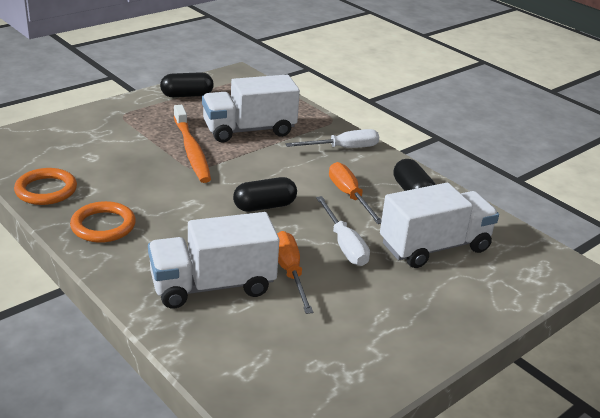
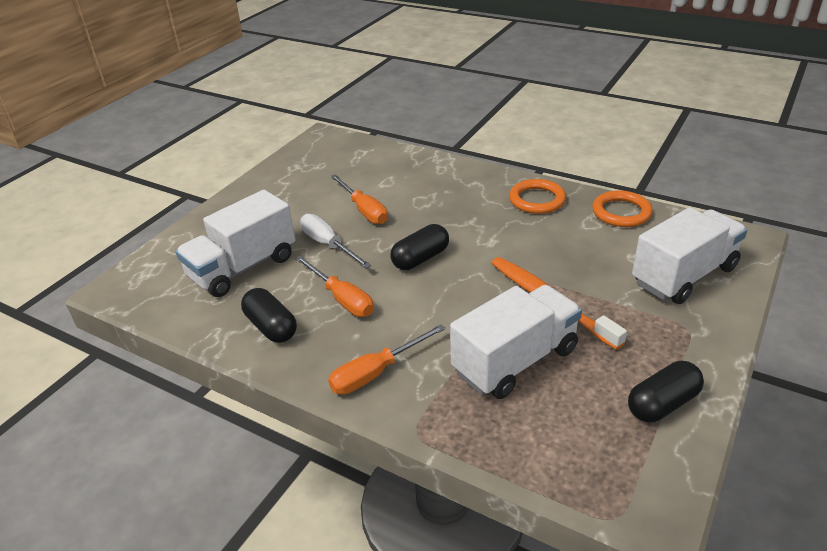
camera: 165 degrees right, 5 degrees up
(212, 285) = (415, 186): white truck -> white truck (684, 275)
(343, 148) = (376, 372): white screwdriver -> orange screwdriver

